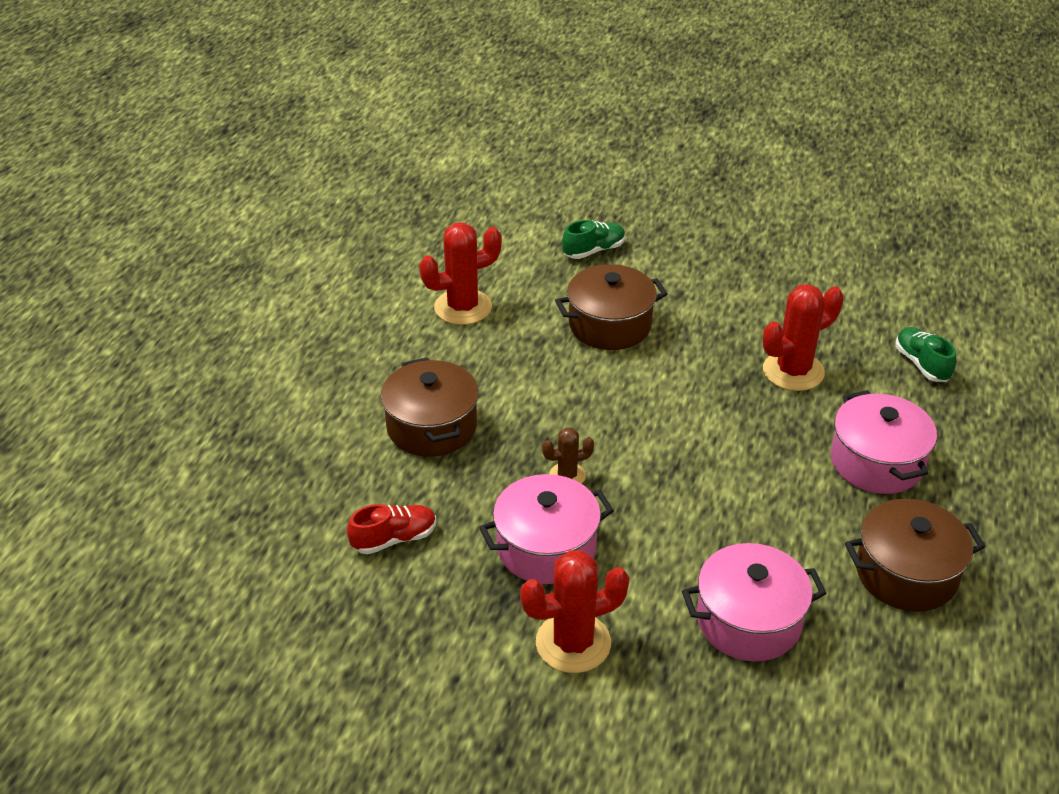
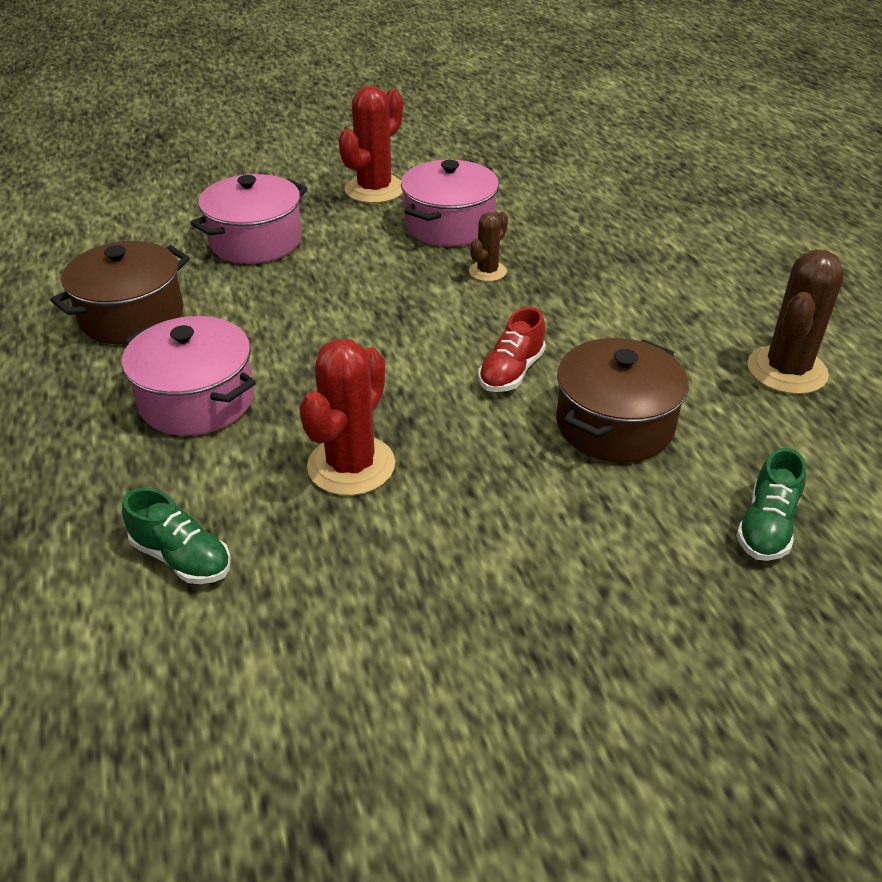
camera: 145 degrees right, 0 degrees up
(394, 539) = (562, 191): red shoe -> red shoe (511, 372)
(432, 427) = (643, 260): brown pot -> none
(463, 307) = (787, 370): red cactus -> brown cactus

